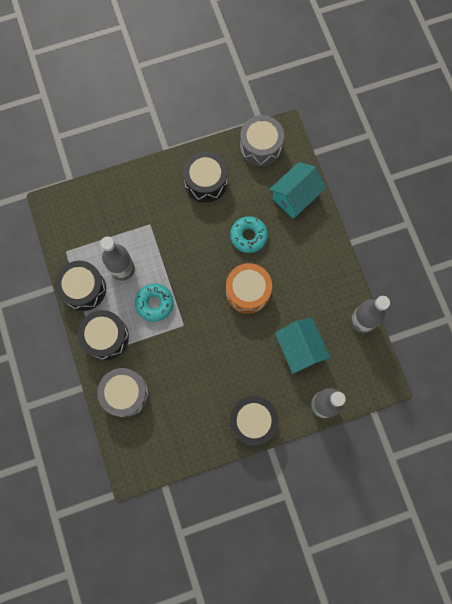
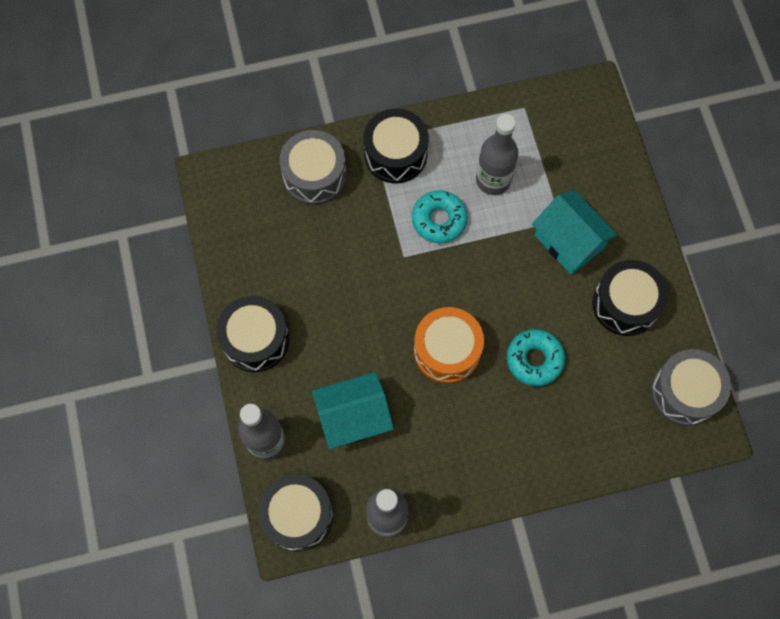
camera: 95 degrees right, 5 degrees down
(83, 289) = (467, 129): black drum -> black drum (298, 515)
(295, 197) = (597, 437): turquoise house -> turquoise house (569, 241)

